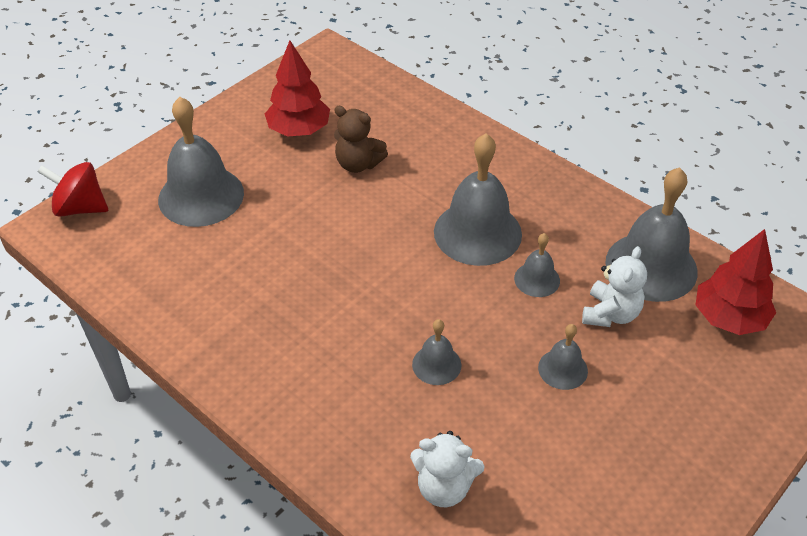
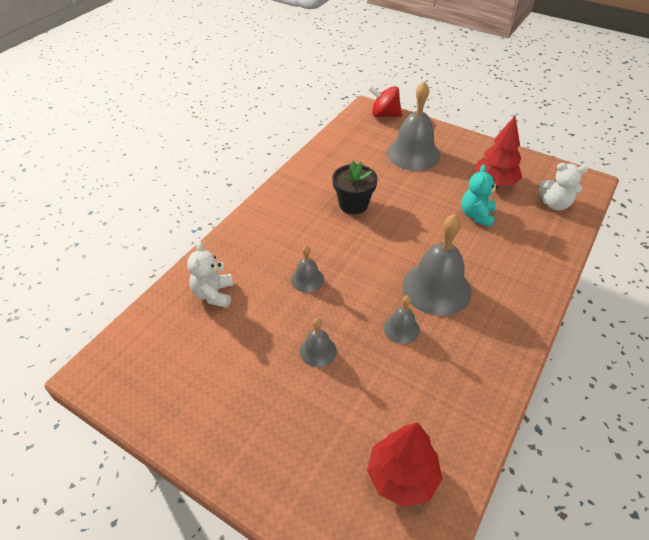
camera: 80 degrees right, 0 degrees up
(80, 208) = (384, 115): red spinning top -> red spinning top turned 75 degrees counterclockwise
(293, 287) = (353, 204): none -> black flower pot
(358, 164) = (476, 215): brown teddy bear -> turquoise teddy bear
(610, 314) = (380, 380): white teddy bear -> white teddy bear (555, 204)
(651, 266) = (444, 410): grey bell -> none

